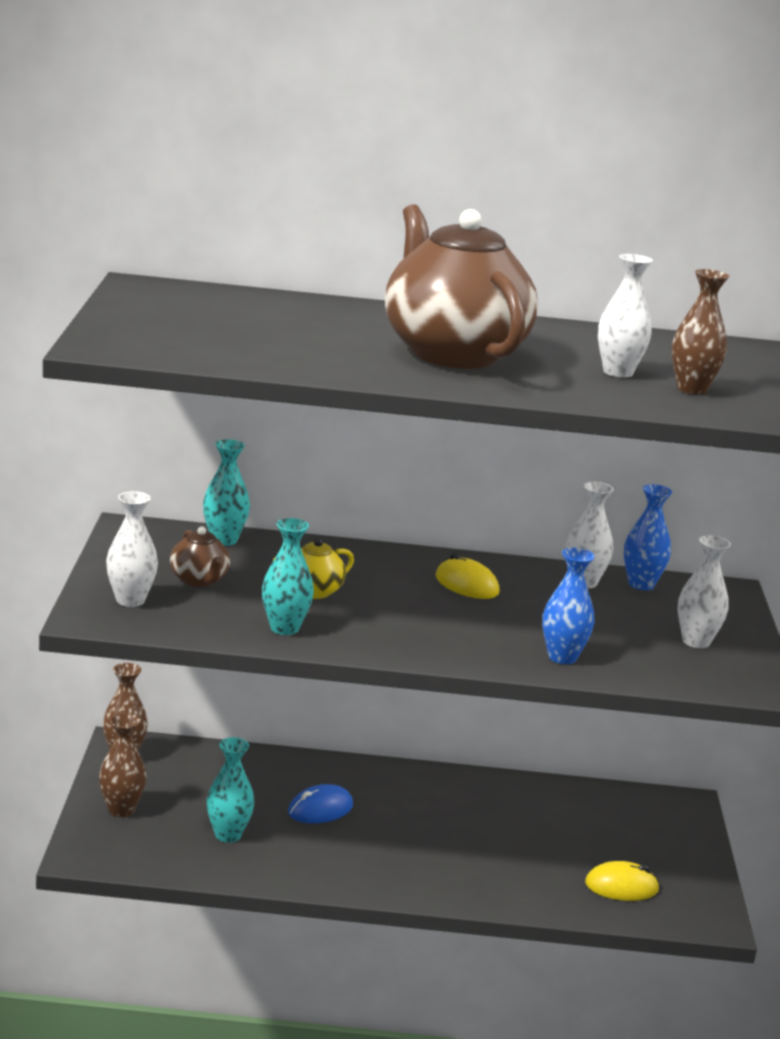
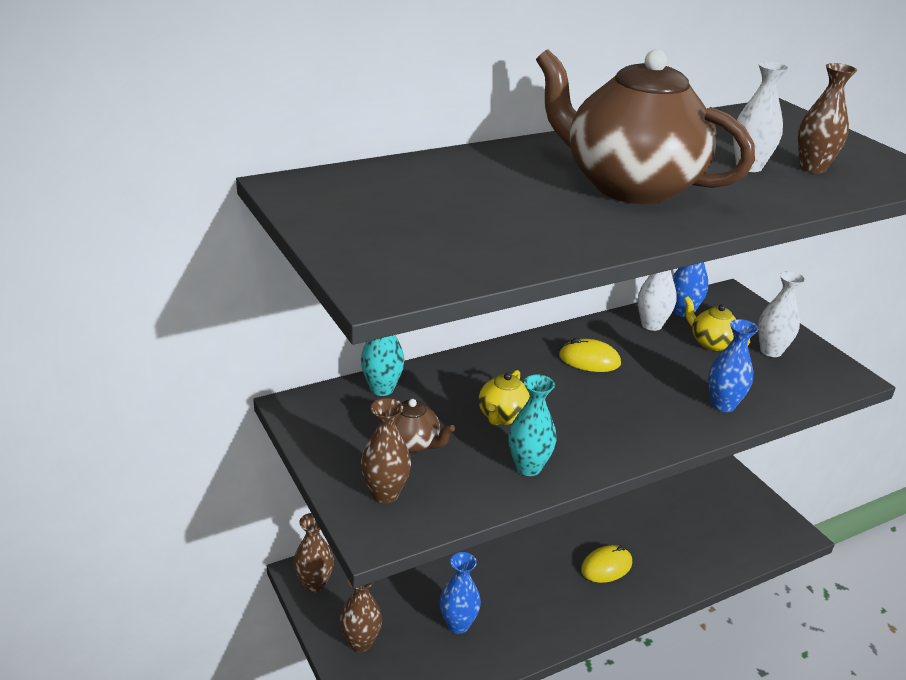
camera: 30 degrees left, 10 degrees up
(130, 600) = (385, 494): white vase -> brown vase
(228, 835) = (458, 624): turquoise vase -> blue vase
(320, 809) = (496, 564): blue mouse -> none
(621, 886) = (725, 533): yellow mouse -> yellow mouse (606, 566)
(632, 615) = (711, 343): none -> yellow teapot

